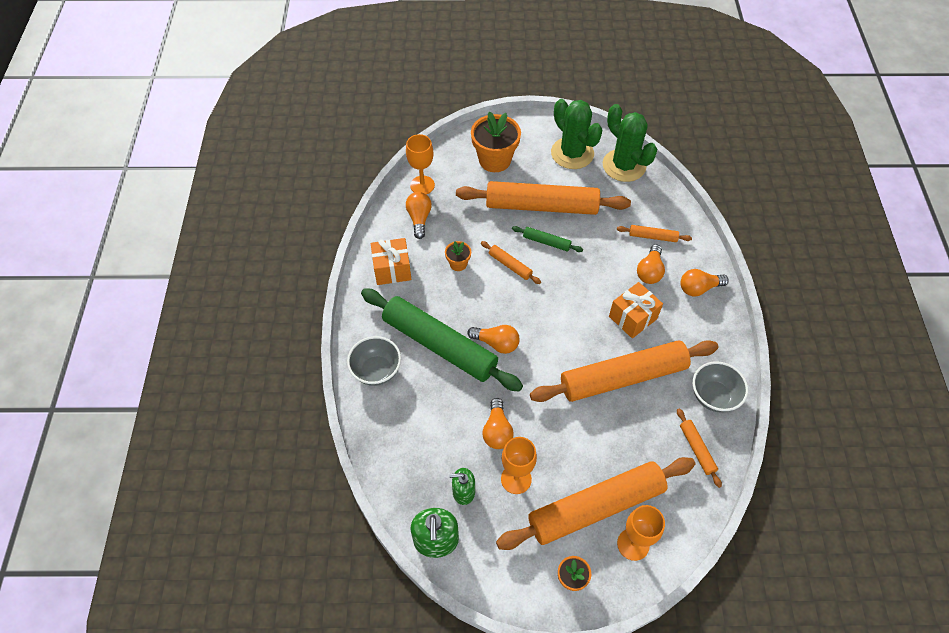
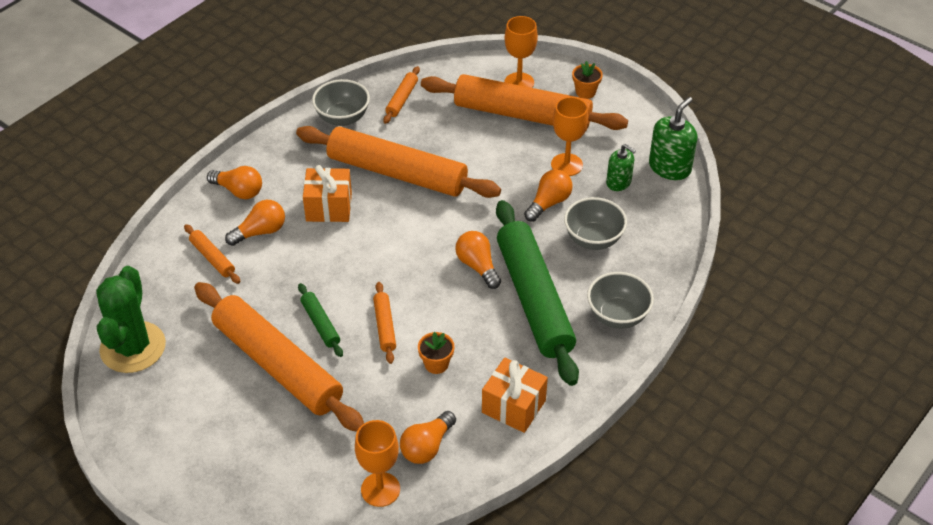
camera: 140 degrees left, 10 degrees down
(440, 421) = (593, 239): none -> grey bowl
(495, 160) = (259, 460): orange flower pot -> none
(572, 153) = (165, 403): green cactus -> none

